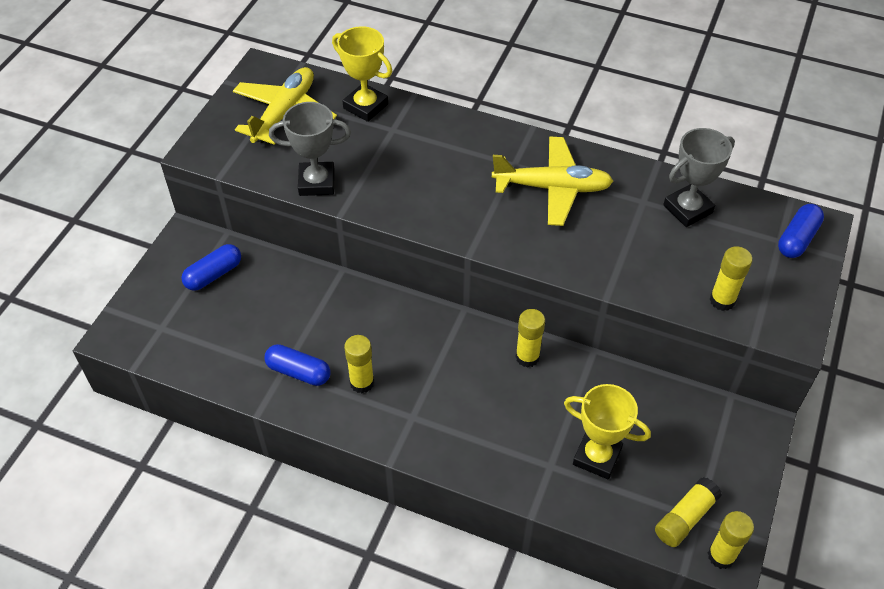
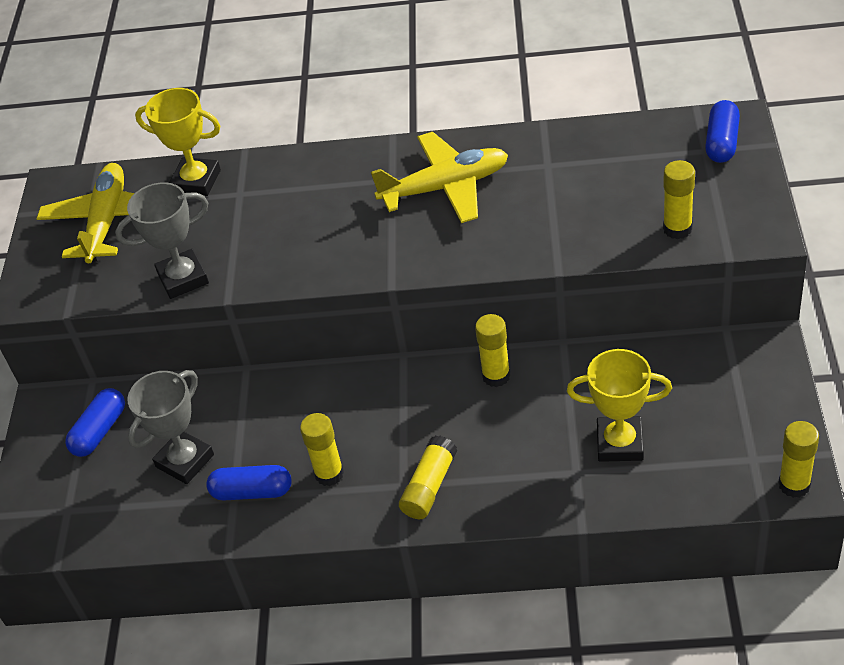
camera: 15 degrees left, 5 degrees down
(685, 518) = (740, 464): yellow glue stick -> yellow glue stick (429, 486)
(687, 209) = (597, 155): grey trophy -> grey trophy (185, 461)

